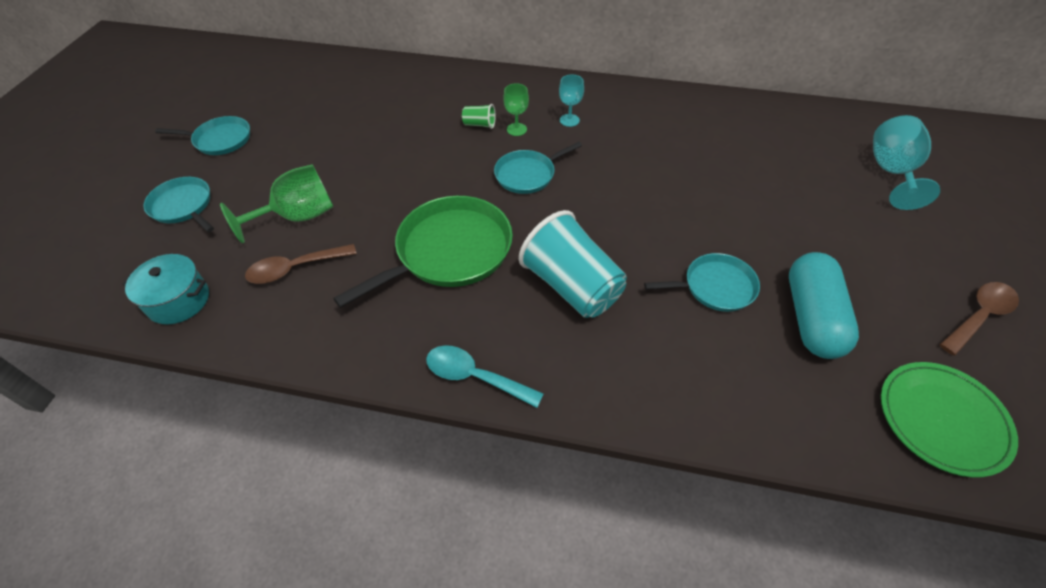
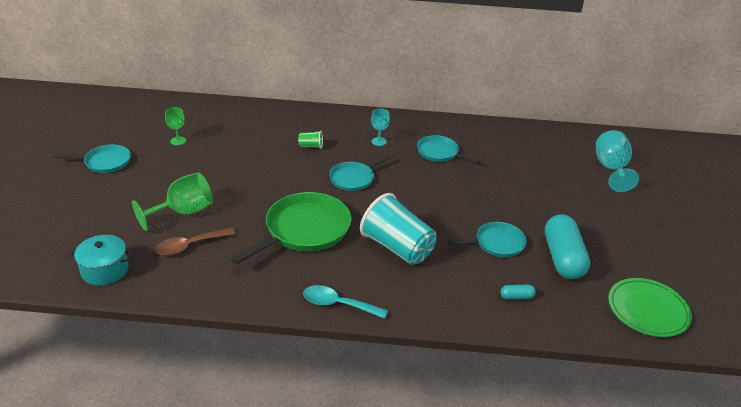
camera: 10 degrees left, 15 degrees down
(183, 206) = (89, 209): turquoise pan -> turquoise pan (439, 153)
(516, 129) = (340, 149): green goblet -> green goblet (178, 141)
(736, 381) = (516, 297): none -> turquoise capsule
(979, 316) = (670, 252): brown spoon -> none

